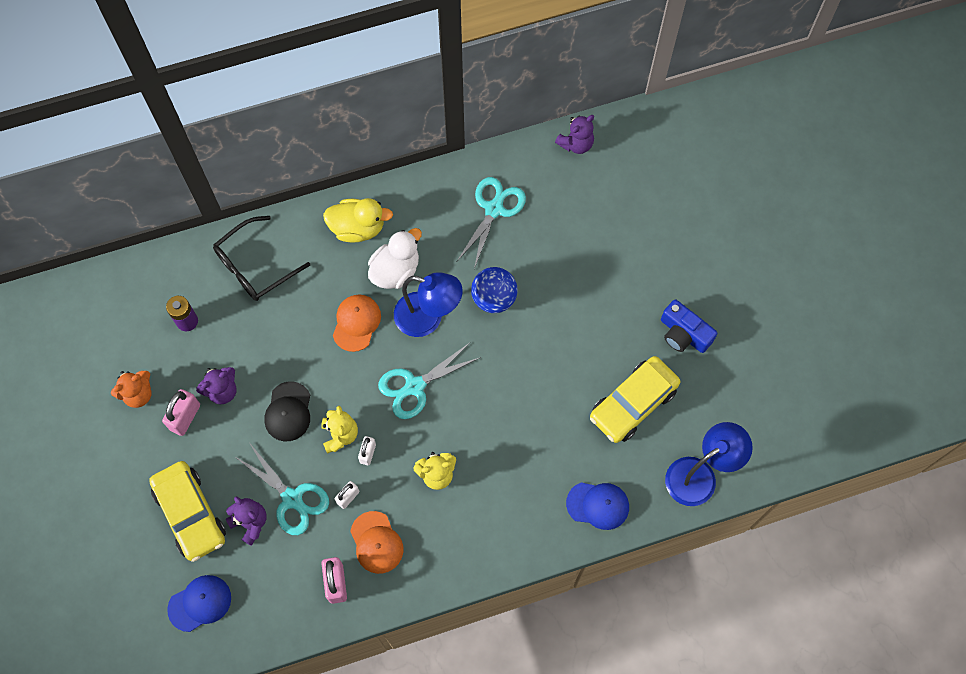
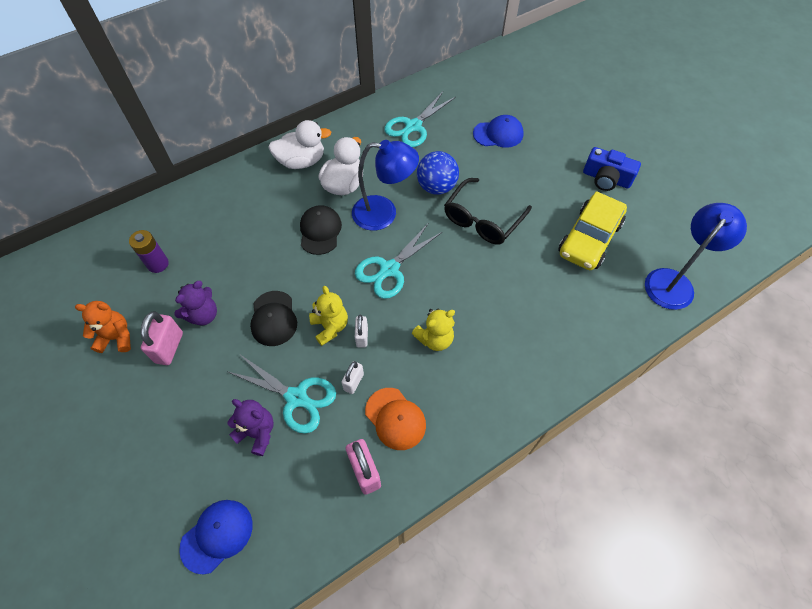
camera: 15 degrees left, 10 degrees down
(138, 394) = (116, 337): orange teddy bear -> orange teddy bear turned 135 degrees counterclockwise
(190, 514) = (190, 440): yellow car -> none
(254, 266) = (215, 208): black glasses -> black glasses (482, 220)
(356, 323) = (320, 231): orange cap -> black cap
(358, 228) = (301, 161): yellow duck -> white duck
(494, 209) = (413, 126): turquoise scissors -> turquoise scissors turned 150 degrees counterclockwise
(576, 144) = (463, 73): purple teddy bear -> none
(598, 505) = (596, 329): blue cap -> blue cap (498, 134)

